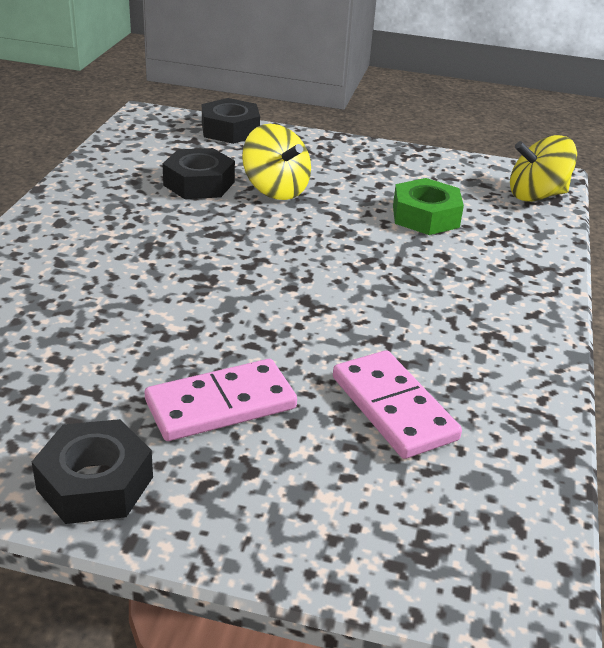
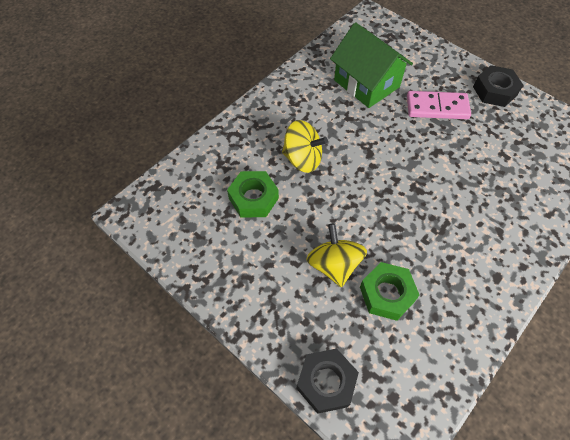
camera: 150 degrees left, 25 degrees up
(199, 183) = (387, 294): black nut -> green nut
(393, 408) = (366, 83): pink domino -> green house
(536, 195) = (162, 194): yellow spinning top -> yellow spinning top (303, 159)

